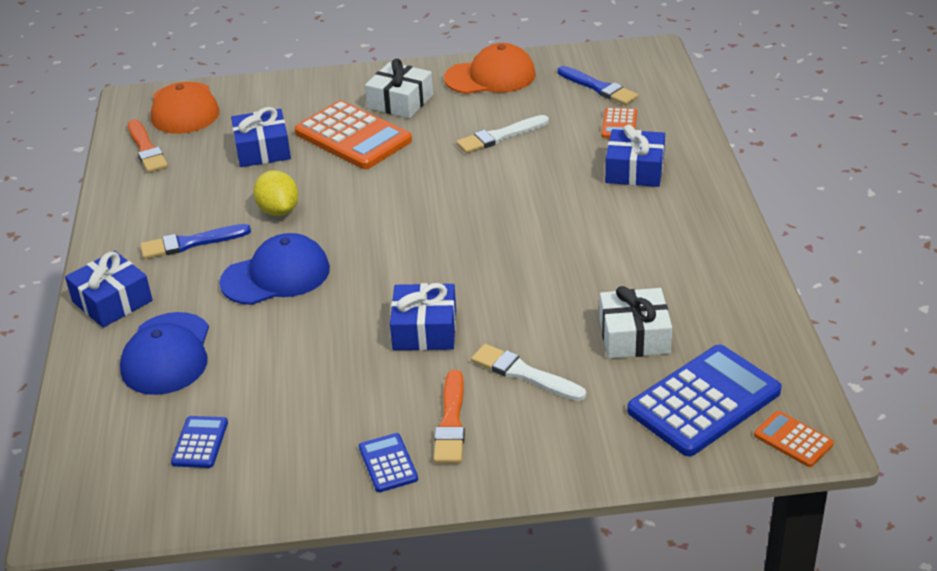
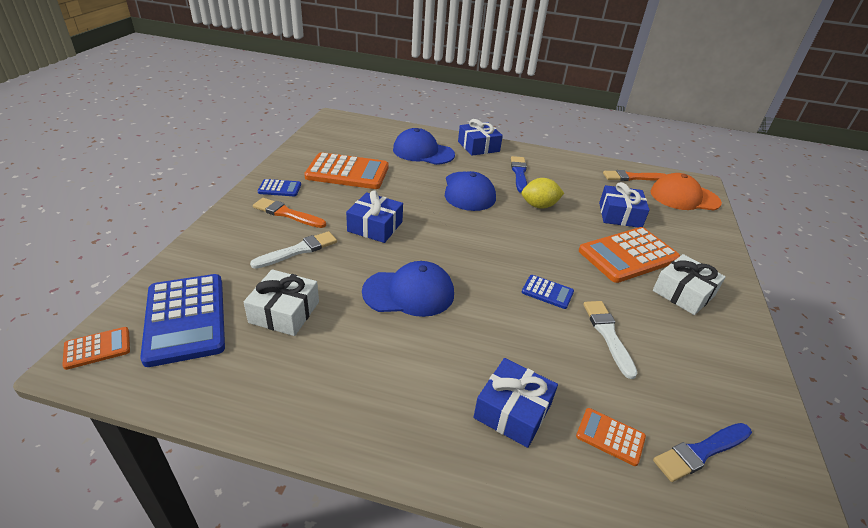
camera: 105 degrees right, 0 degrees up
(200, 443) = (350, 149): blue calculator -> blue calculator (547, 292)
(290, 411) = (347, 172): none -> orange calculator
(490, 76) = (731, 366): orange cap -> none
(534, 263) = (409, 293): none -> blue cap

